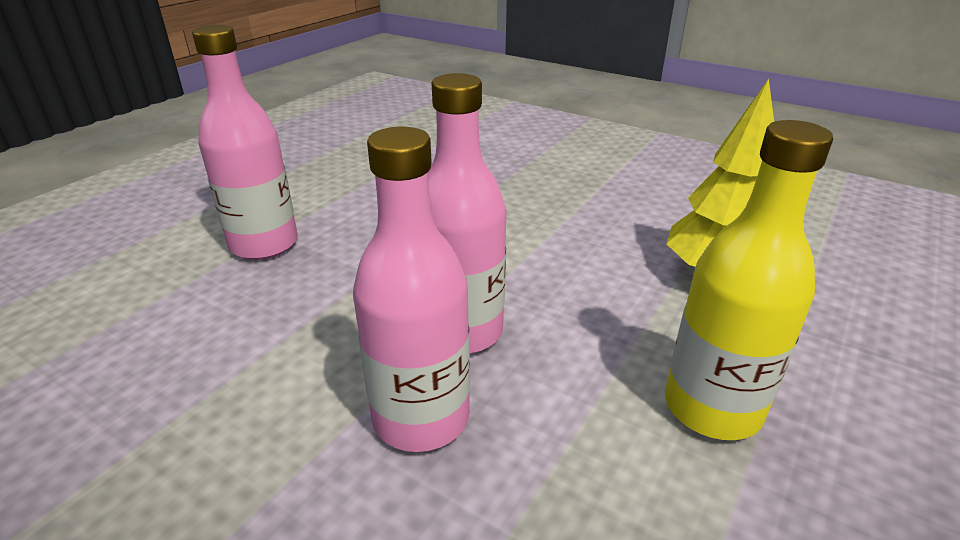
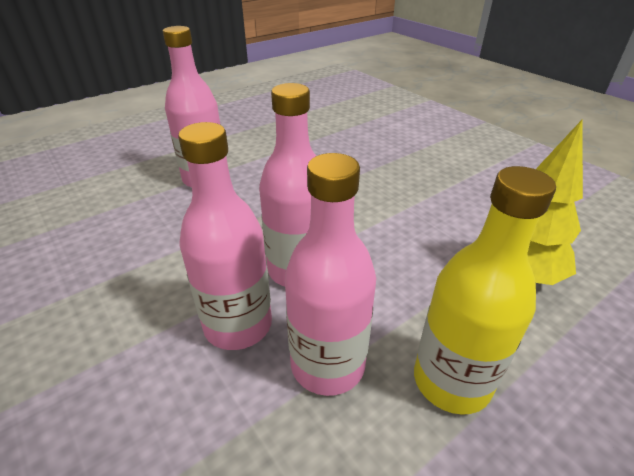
camera: 20 degrees right, 5 degrees up
(564, 432) = (327, 365): none -> pink bottle

